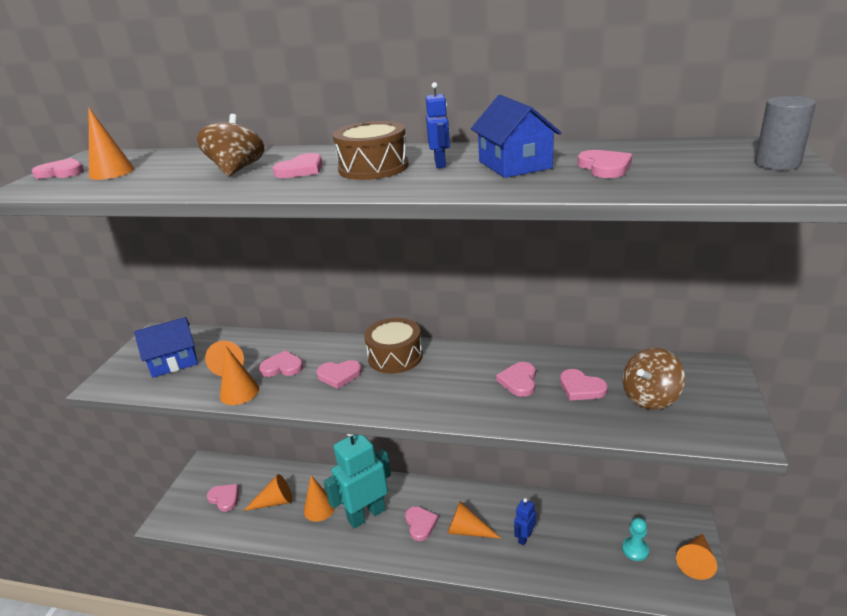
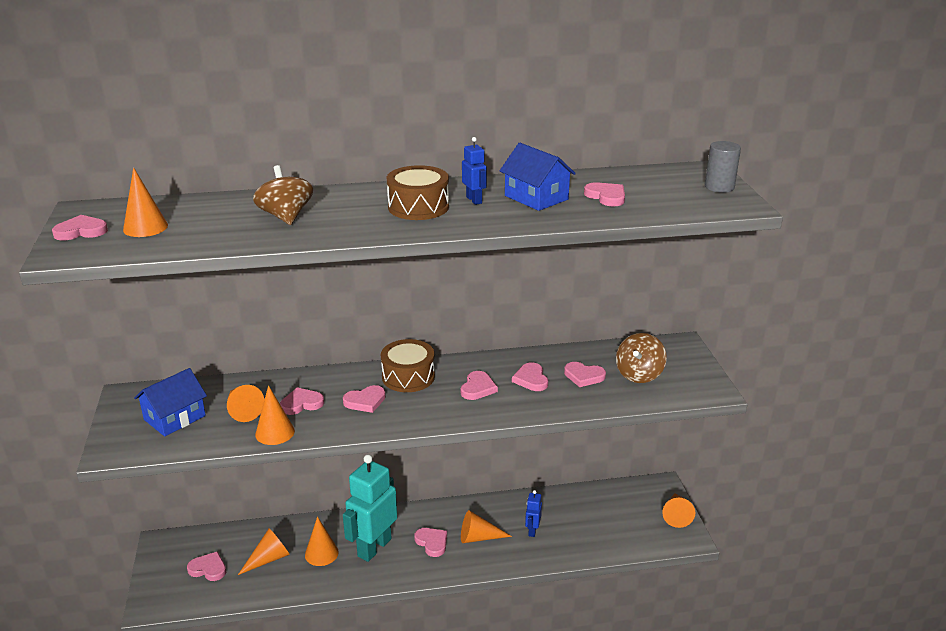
camera: 25 degrees left, 0 degrees up
(301, 170) = (352, 213): pink heart -> pink heart (478, 388)
(635, 550) = (627, 518): turquoise pawn -> none

